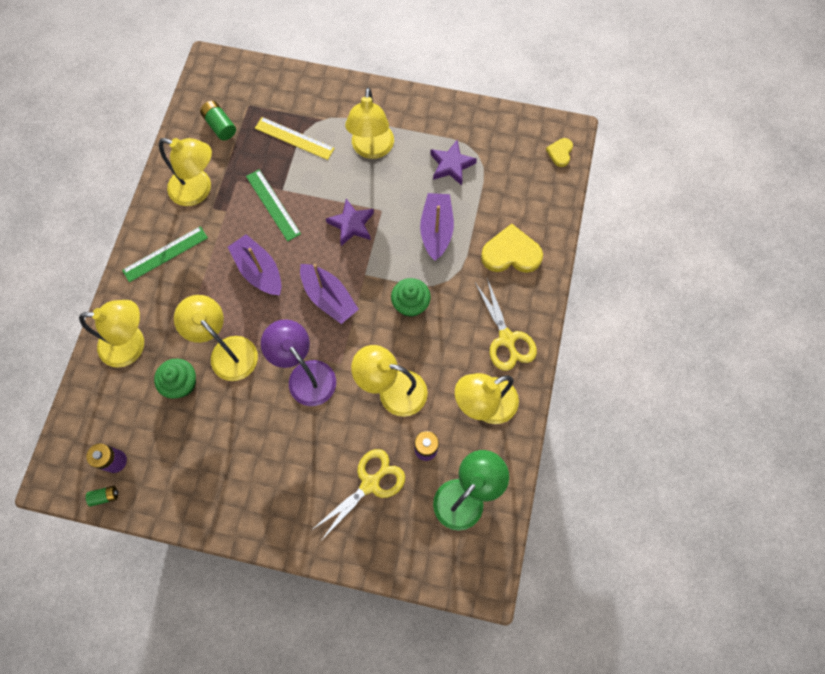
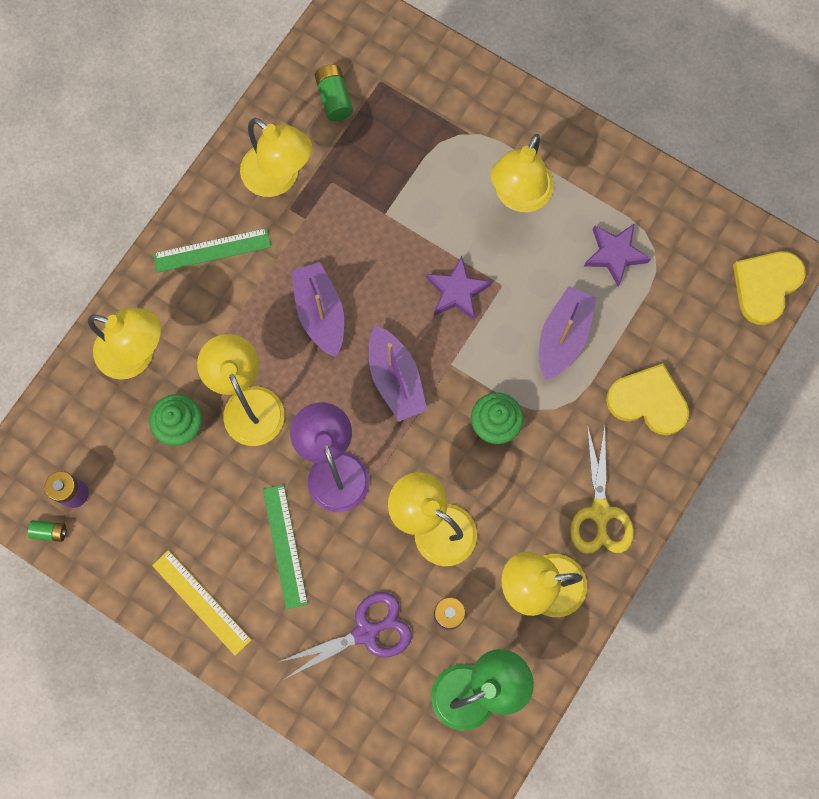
camera: 20 degrees right, 5 degrees up
(273, 205) = (366, 230): green ruler -> green ruler (285, 546)
(294, 138) = (423, 148): yellow ruler -> yellow ruler (201, 602)
(370, 484) = (365, 632): yellow scissors -> purple scissors
(560, 153) = (765, 286): yellow heart -> yellow heart, size x1.86

